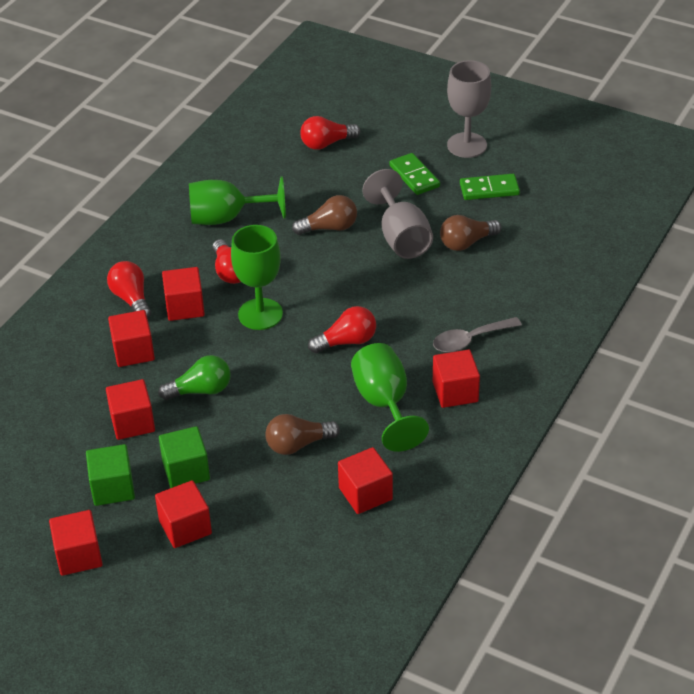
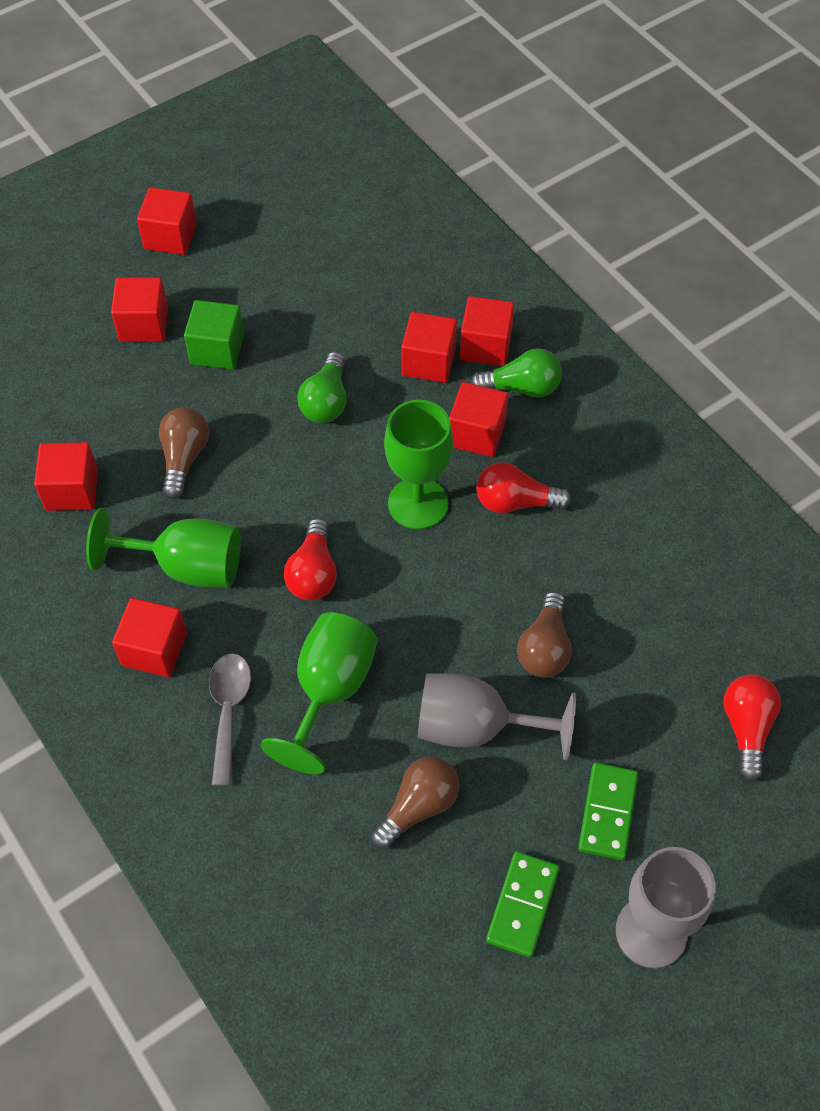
camera: 115 degrees right, 15 degrees up
(112, 488) = (237, 285): green cube -> none
(131, 299) = (521, 388): red light bulb -> green light bulb
(132, 422) = (317, 328): red cube -> red cube (485, 346)
(227, 218) = (628, 537): green goblet -> green goblet (329, 691)
(414, 176) = (607, 812): green domino -> green domino turned 75 degrees counterclockwise
(466, 243) = (418, 807): brown light bulb -> brown light bulb turned 45 degrees clockwise

